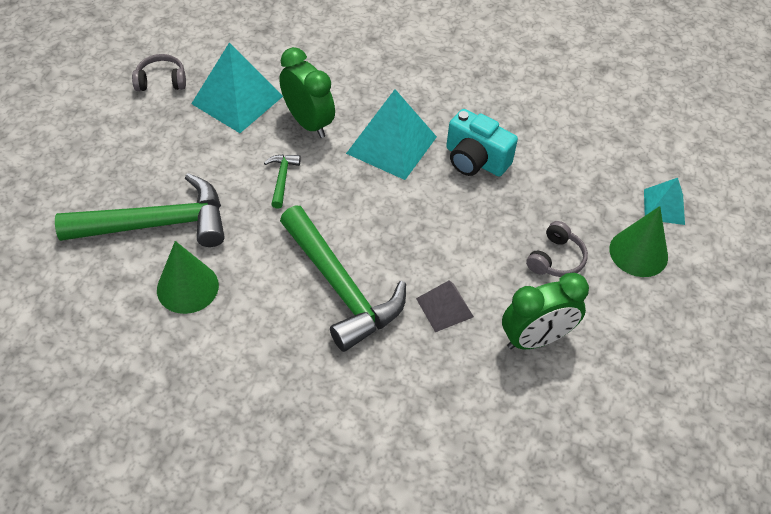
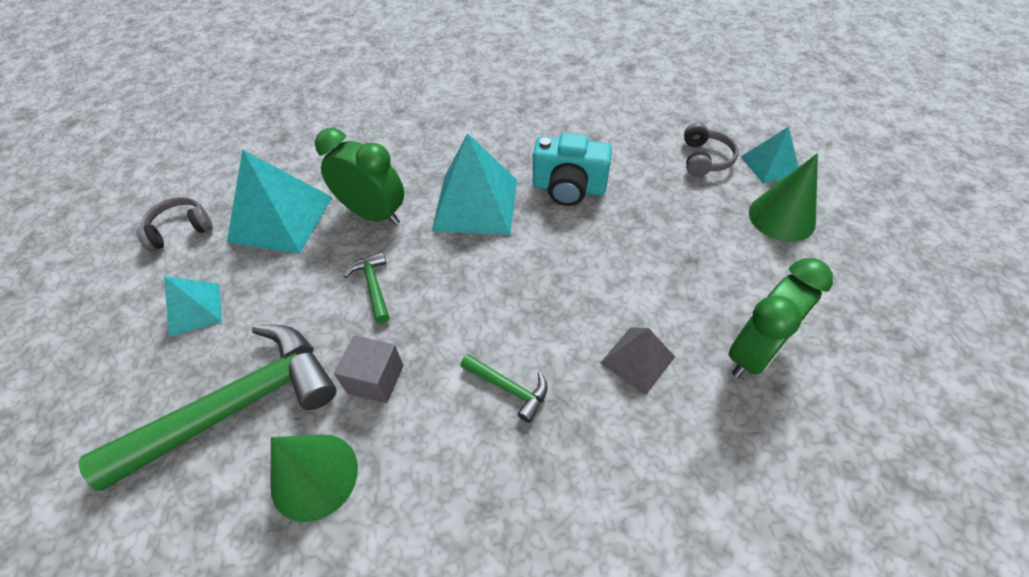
camera: 20 degrees left, 0 degrees up
(151, 146) = (195, 309): none -> turquoise pyramid
(253, 244) = (375, 379): none -> grey cube
(341, 288) = (509, 388): green hammer -> green hammer, size x0.43
(556, 259) = (712, 255): grey headphones -> grey headphones (705, 159)

